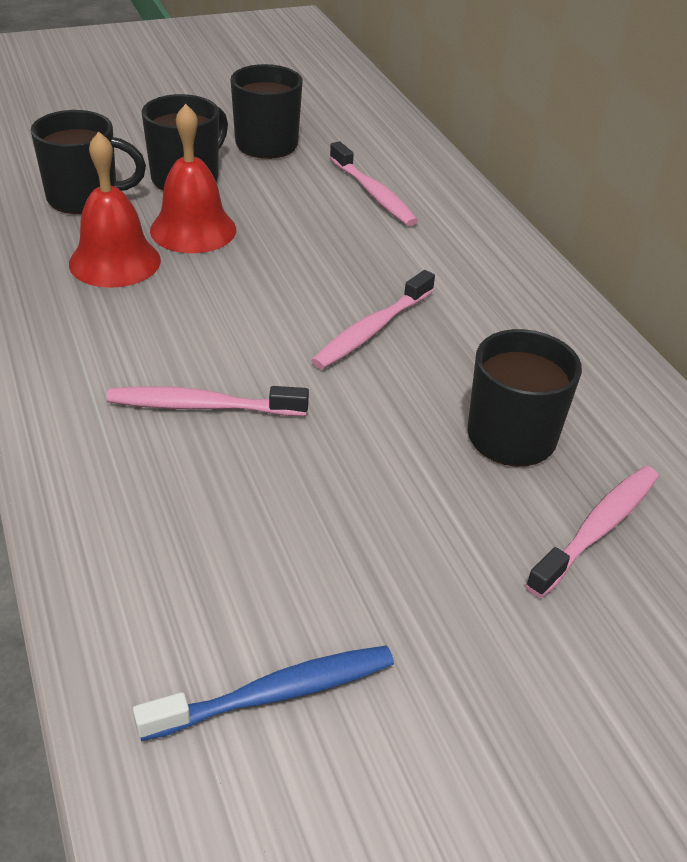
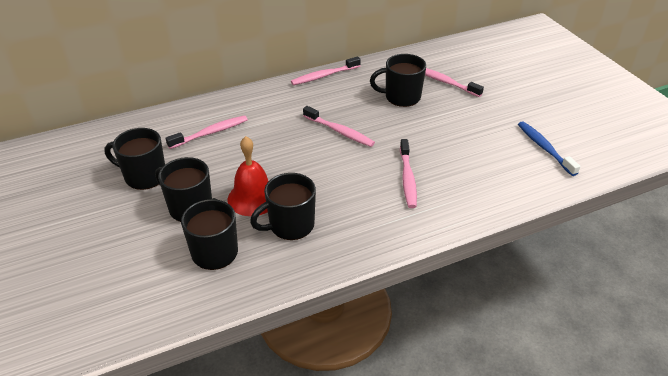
camera: 90 degrees left, 0 degrees up
(115, 261) = (290, 225): red bell -> black mug
(583, 323) = (324, 76): none -> pink toothbrush

